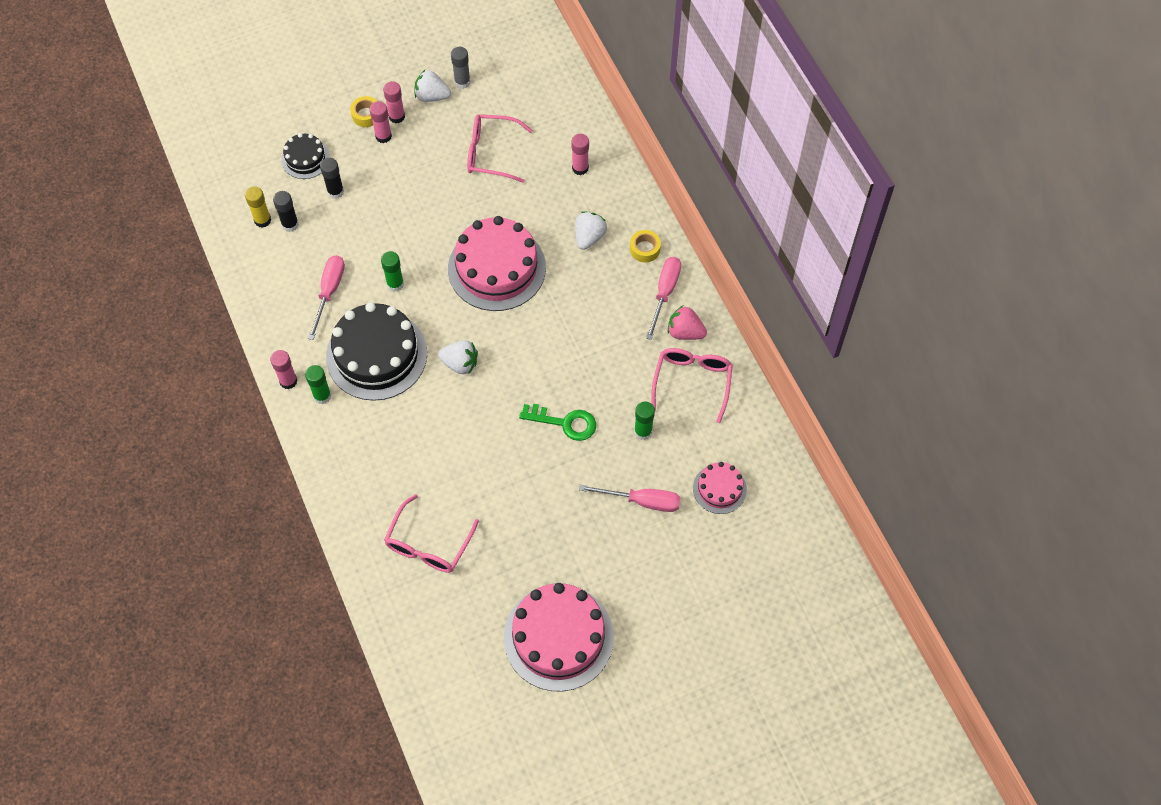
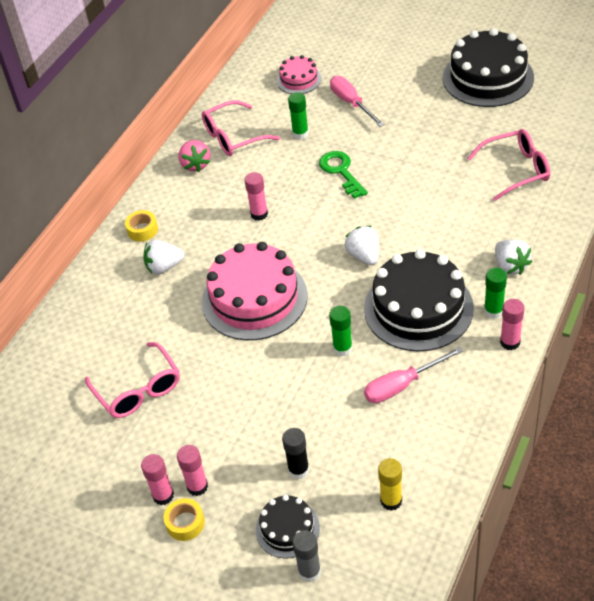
camera: 125 degrees left, 15 degrees down
(290, 224) = (371, 474): black glue stick -> none
(432, 96) = (111, 487): white strawberry -> white strawberry (510, 266)
(462, 82) = (71, 476): grey glue stick -> grey glue stick (309, 572)
(558, 637) = (487, 77): pink cake -> black cake
(580, 168) = (97, 320): pink glue stick -> pink glue stick (259, 214)
(664, 293) = (172, 195): pink screwdriver -> none

